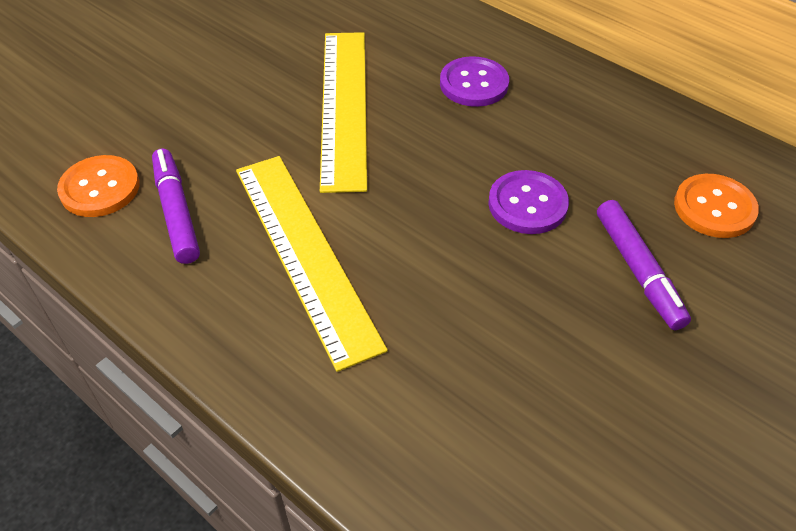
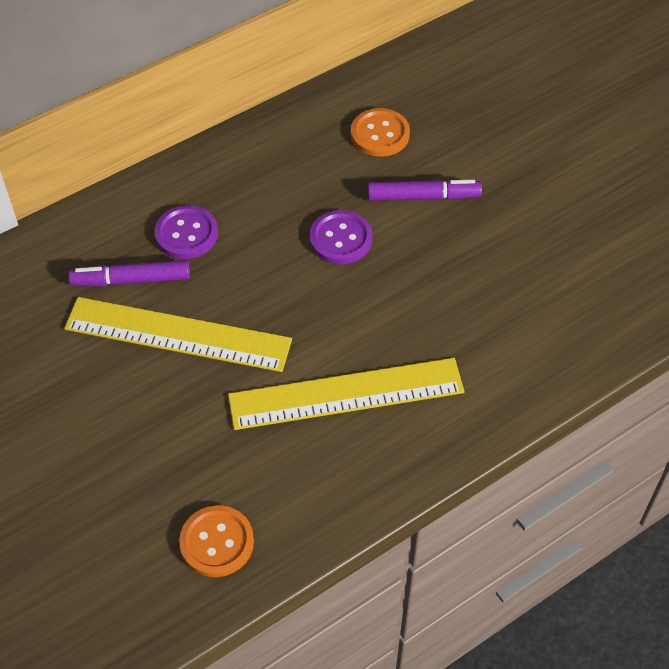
camera: 75 degrees left, 5 degrees up
(177, 212) = (269, 481): purple marker -> purple marker (131, 280)

